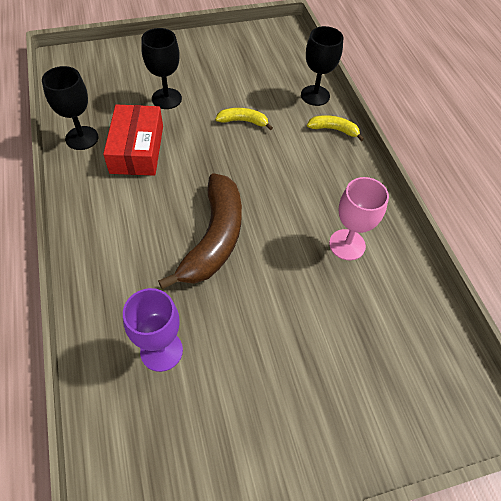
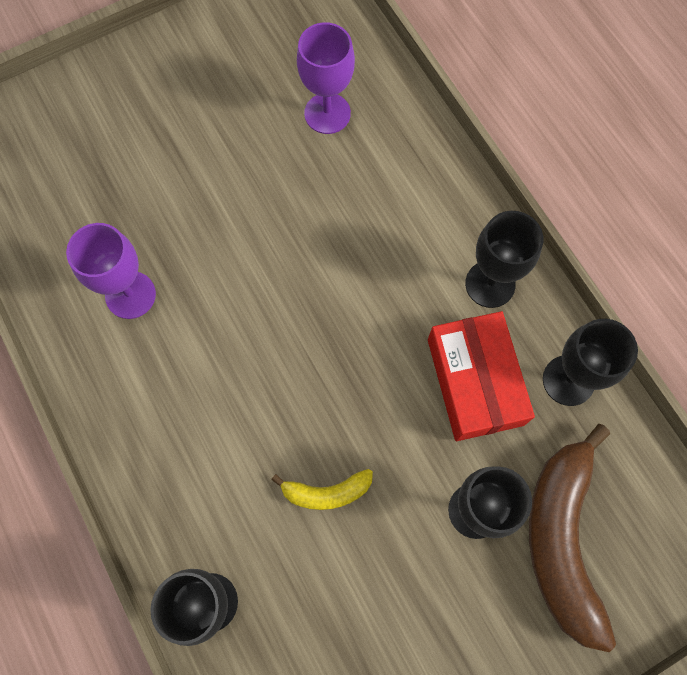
camera: 170 degrees right, 15 degrees up
(98, 196) = (490, 284): none -> black goblet
(214, 238) = (310, 260): brown banana -> brown banana (562, 539)
(334, 130) = (166, 517): yellow banana -> none
(347, 244) = (130, 295): pink goblet -> purple goblet

